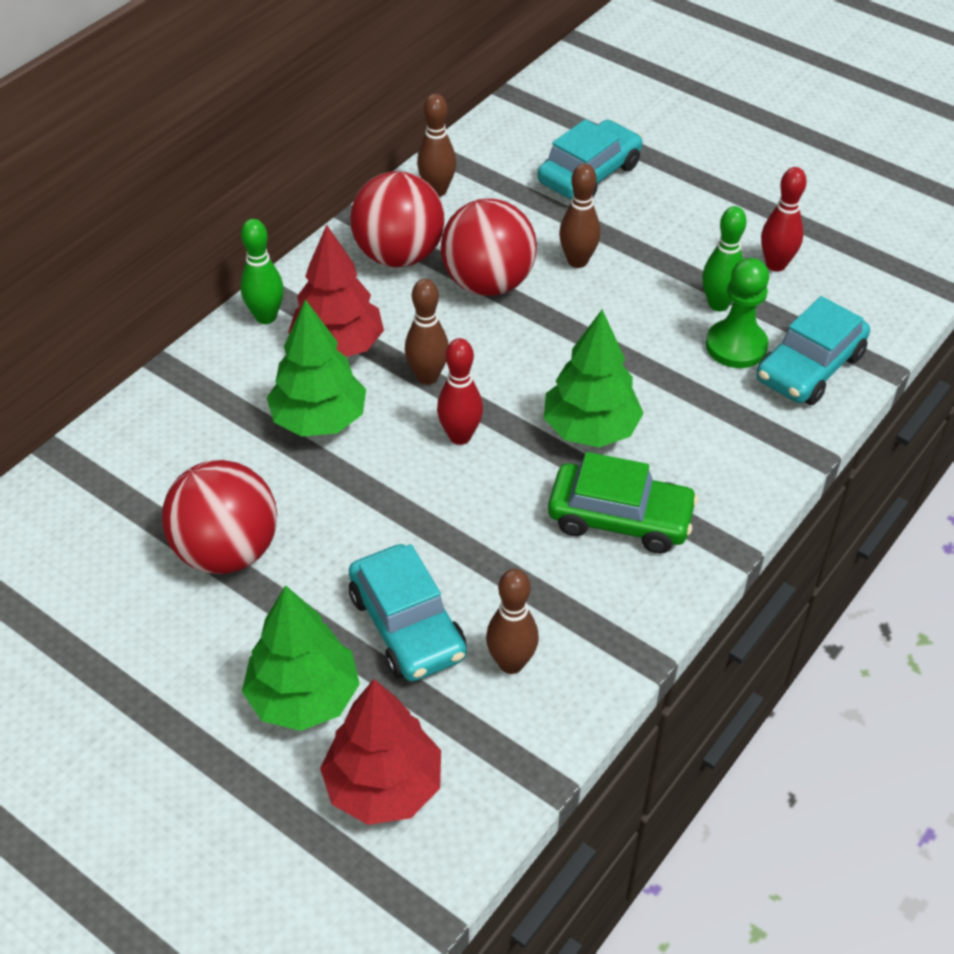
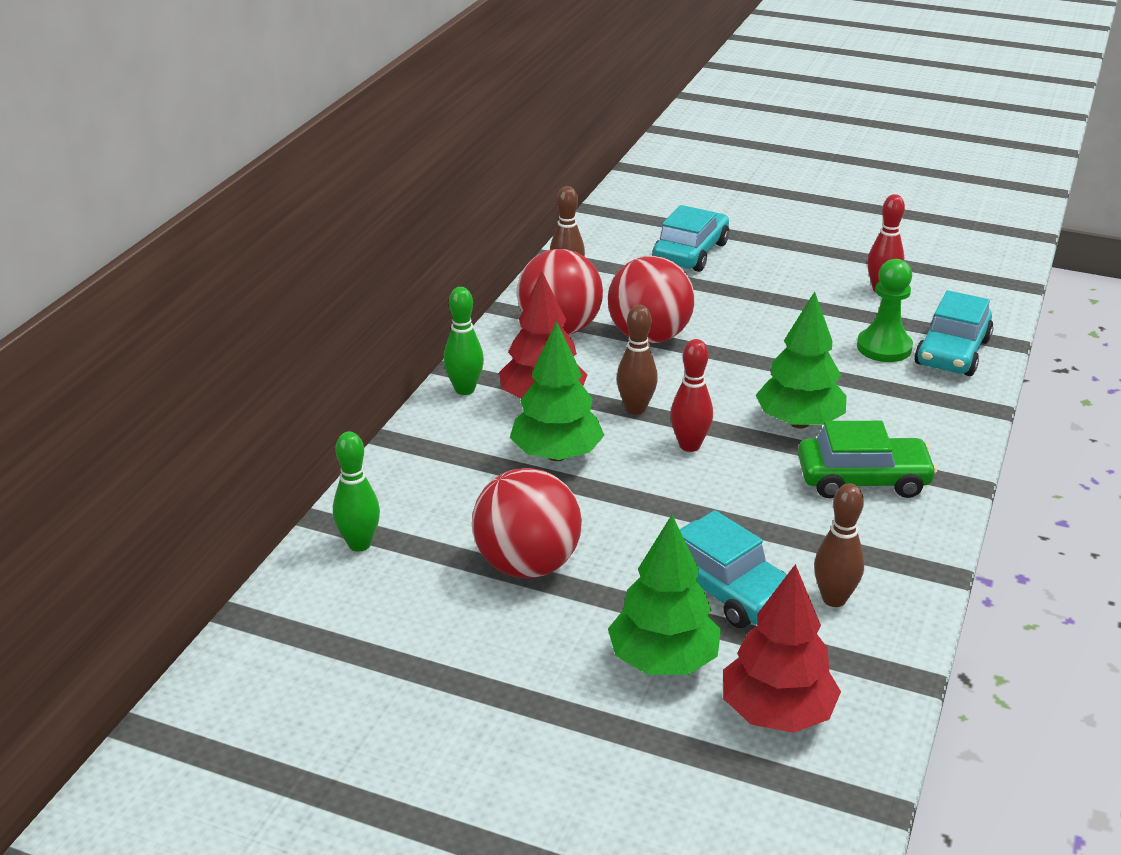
camera: 15 degrees left, 15 degrees down
(577, 261) = (717, 311): brown bowling pin -> none
(718, 304) = (852, 322): green bowling pin -> green bowling pin (359, 544)

